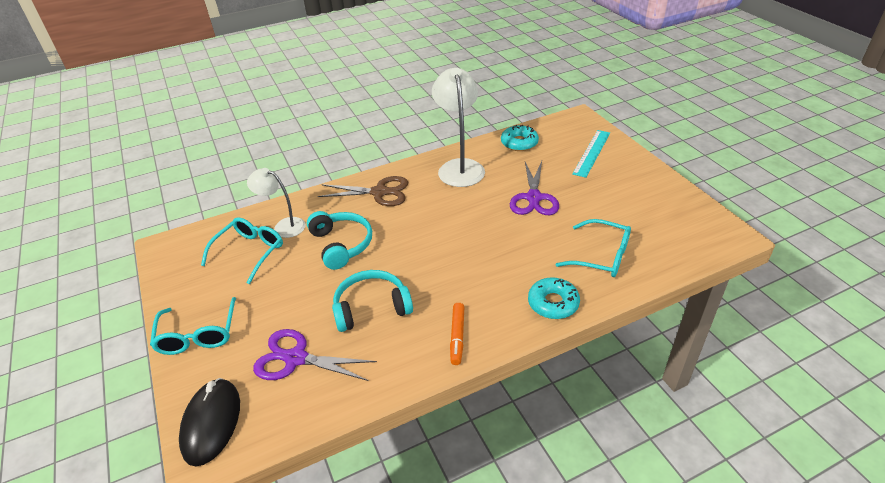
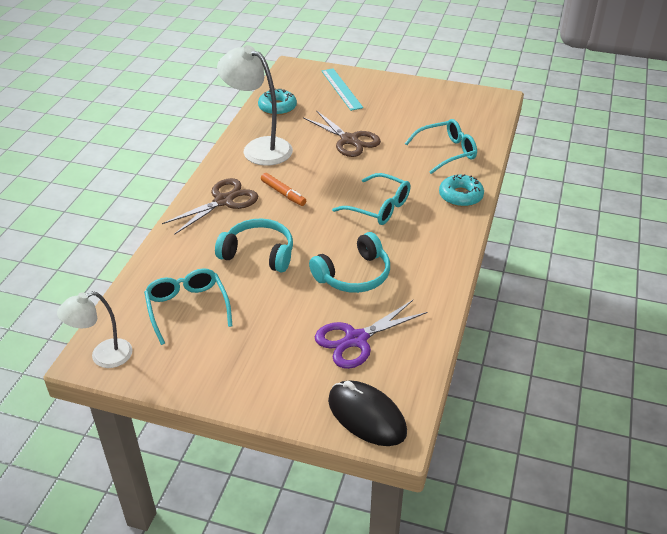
camera: 50 degrees left, 0 degrees up
(198, 334) = (252, 384): turquoise glasses -> turquoise glasses (378, 207)
(283, 226) = (182, 272): white lamp -> white lamp (103, 356)
(371, 307) = (354, 275): turquoise headphones -> turquoise headphones turned 150 degrees counterclockwise
(457, 336) = (436, 252): orange marker -> orange marker (283, 193)
(534, 198) = (349, 140): purple scissors -> brown scissors

